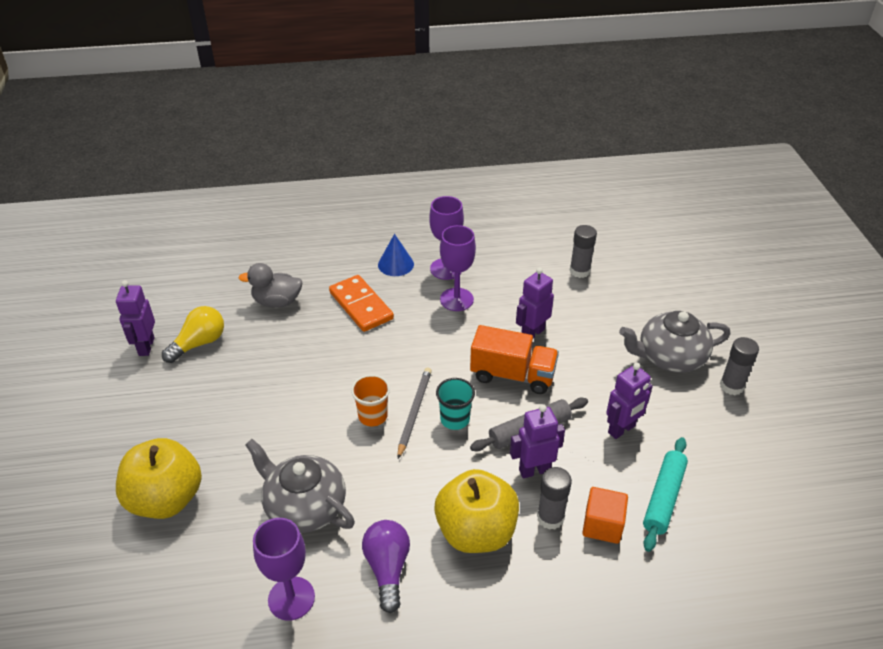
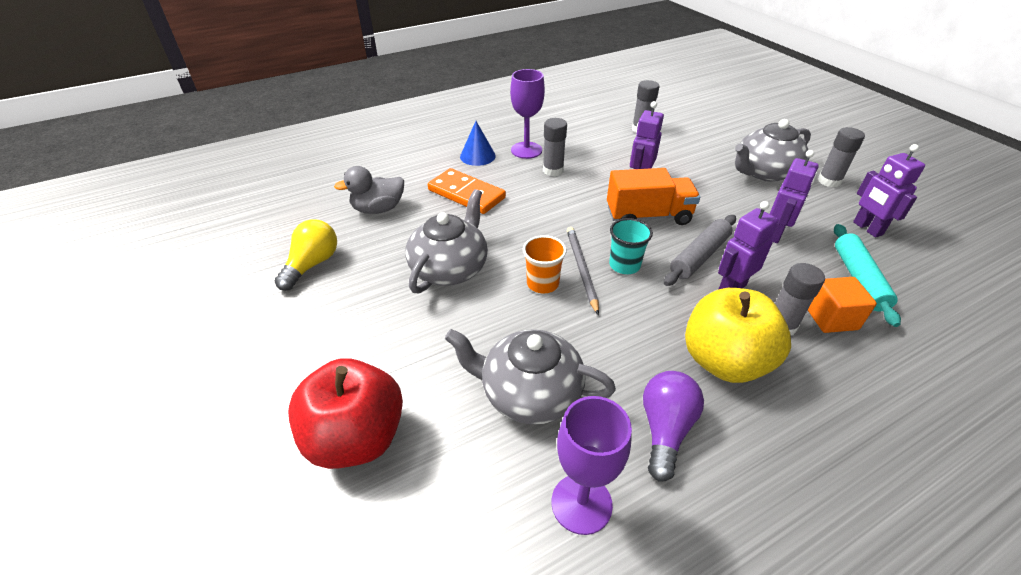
camera: 20 degrees left, 0 degrees up
(146, 346) = (249, 282): purple robot -> purple robot (867, 228)
(166, 499) = (356, 438): yellow apple -> red apple
(305, 379) = (450, 268): none -> grey teapot
(387, 568) = (665, 429): purple light bulb -> purple light bulb turned 45 degrees clockwise
(456, 299) = (553, 170): purple goblet -> grey glue stick

